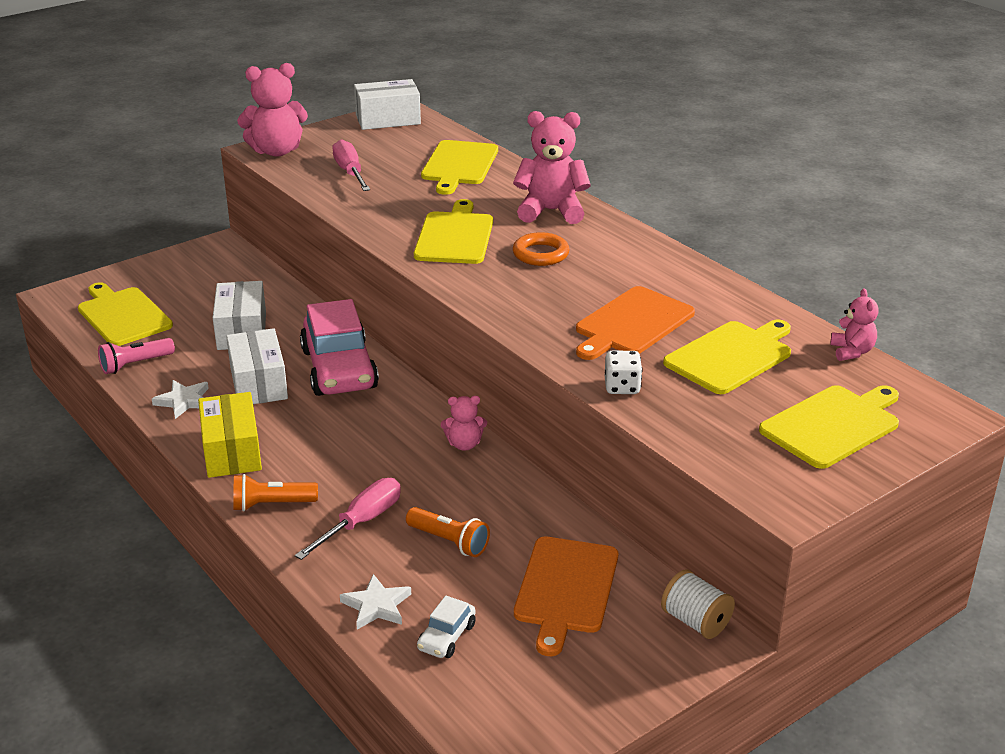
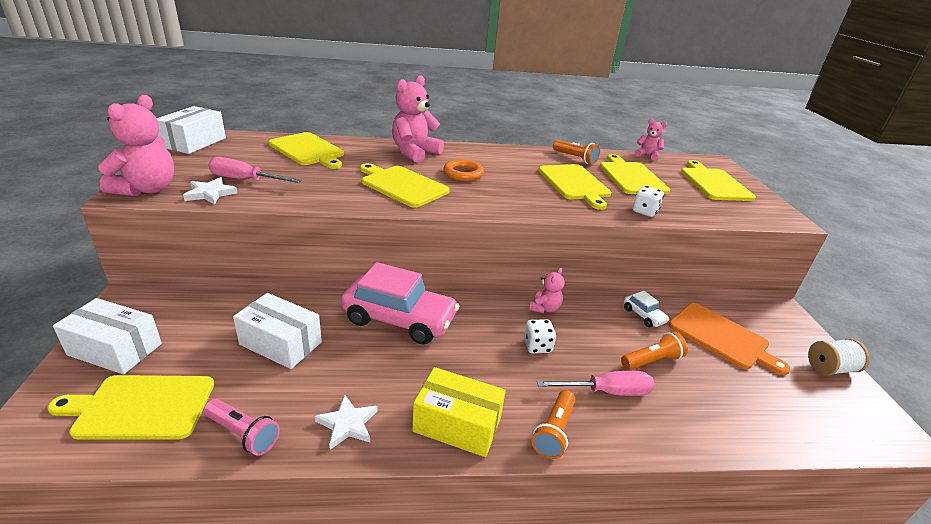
camera: 60 degrees left, 0 degrees up
(135, 364) = (243, 434): pink flashlight -> pink flashlight turned 60 degrees counterclockwise
(258, 383) = (371, 367): white box -> white box (115, 349)
(361, 522) = (607, 391): pink screwdriver -> pink screwdriver turned 105 degrees clockwise
(376, 606) = (715, 427): white star -> white star (210, 193)
(388, 459) = (537, 346): none -> white dice
(446, 637) = (760, 408): white car -> white car (643, 315)
(632, 323) = (574, 184): orange cutting board -> yellow cutting board
(696, 621) = (764, 309): white spool -> white spool (830, 368)
(726, 303) = (575, 158): none -> orange flashlight

